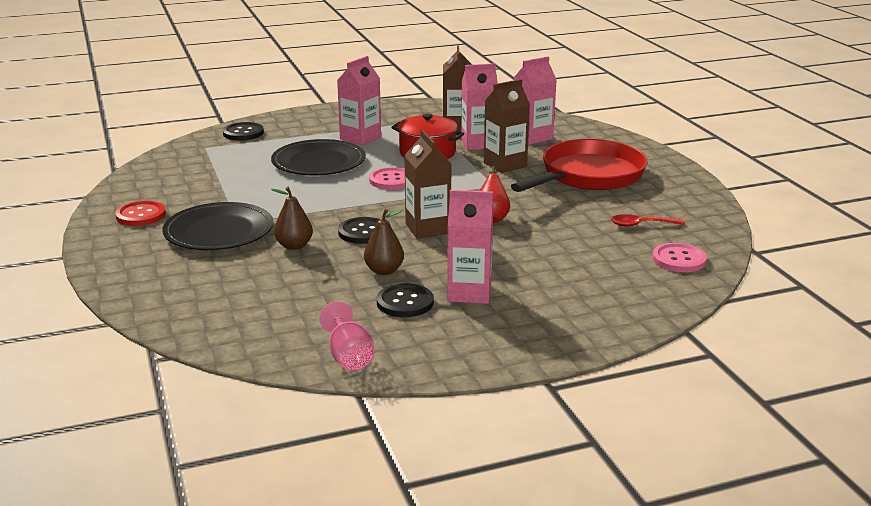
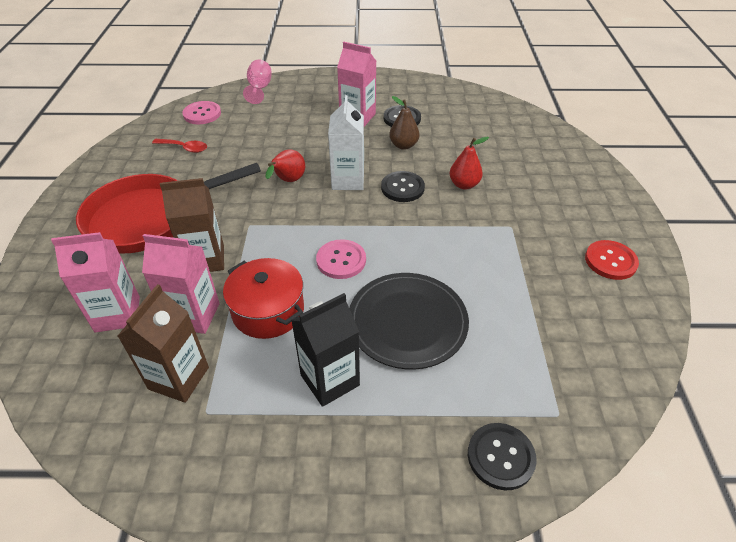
camera: 160 degrees left, 20 degrees up
(219, 232) = (528, 217): black plate -> none
(294, 246) = (464, 184): brown pear -> red pear
(349, 357) = (449, 93): pink goblet -> pink goblet (259, 89)
(360, 138) = (330, 380): pink carton -> black carton
(428, 228) = (348, 180): brown carton -> white carton

